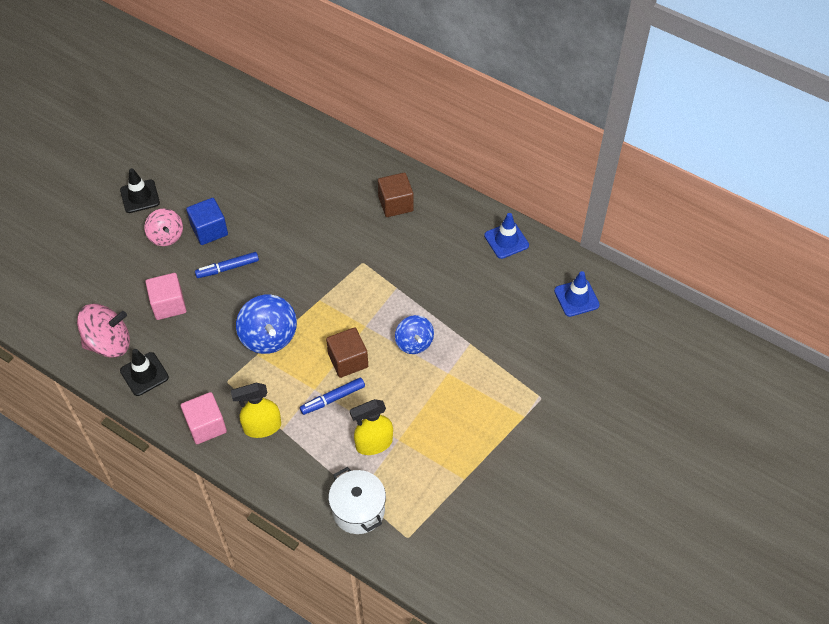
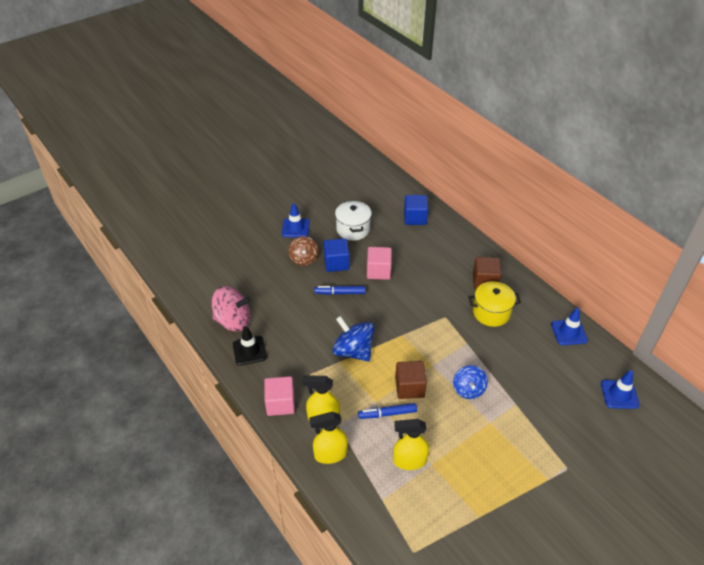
camera: 20 degrees right, 10 degrees down
(140, 196) = (295, 228): black traffic cone -> blue traffic cone
(166, 236) = (304, 259): pink spinning top -> brown spinning top
(168, 305) = (287, 306): pink cube -> pink cube (378, 271)
(269, 336) = (353, 351): blue spinning top -> blue spinning top turned 135 degrees clockwise
(284, 465) = (330, 454): none -> yellow spray bottle
(286, 141) = (415, 218): none -> blue cube
(358, 510) = (378, 513): white pot -> white pot (353, 229)
(414, 241) = (491, 313): none -> yellow pot

